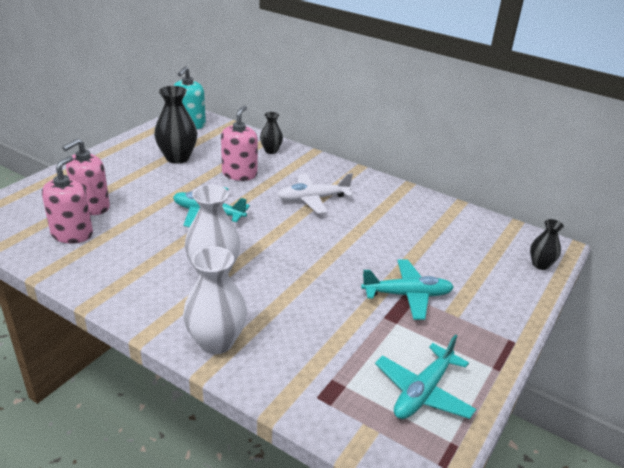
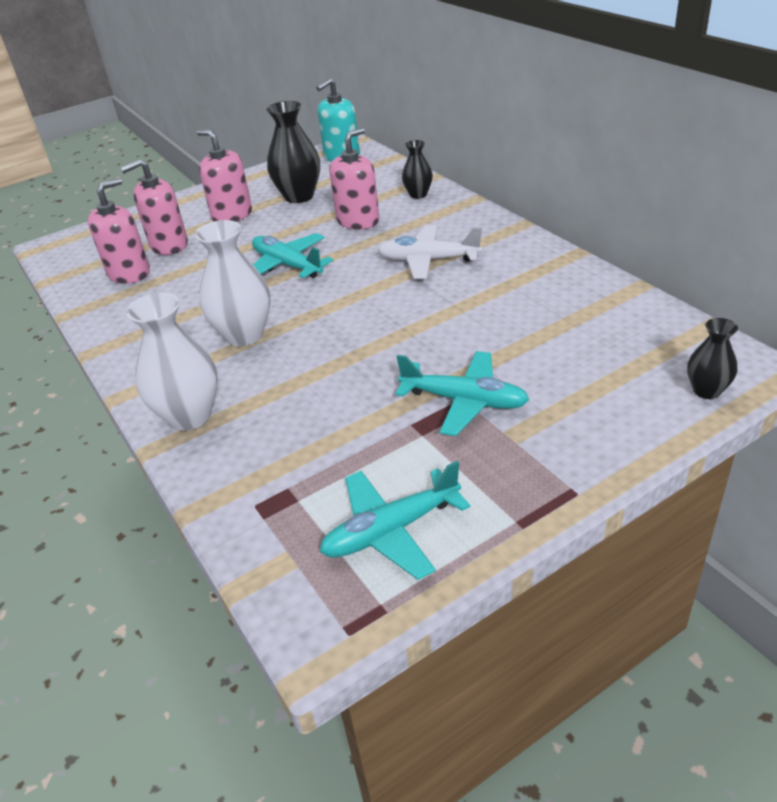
camera: 30 degrees right, 5 degrees up
(130, 177) = (232, 215): none -> pink soap dispenser

